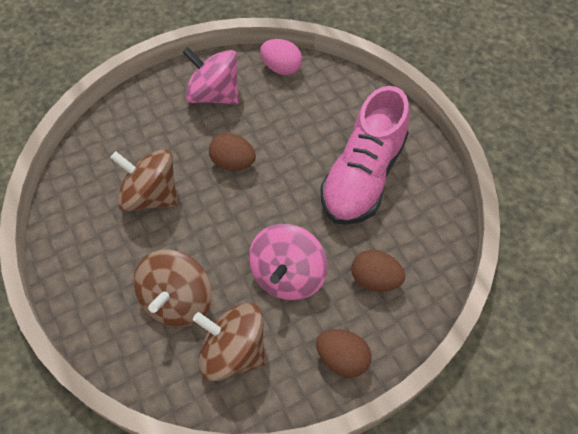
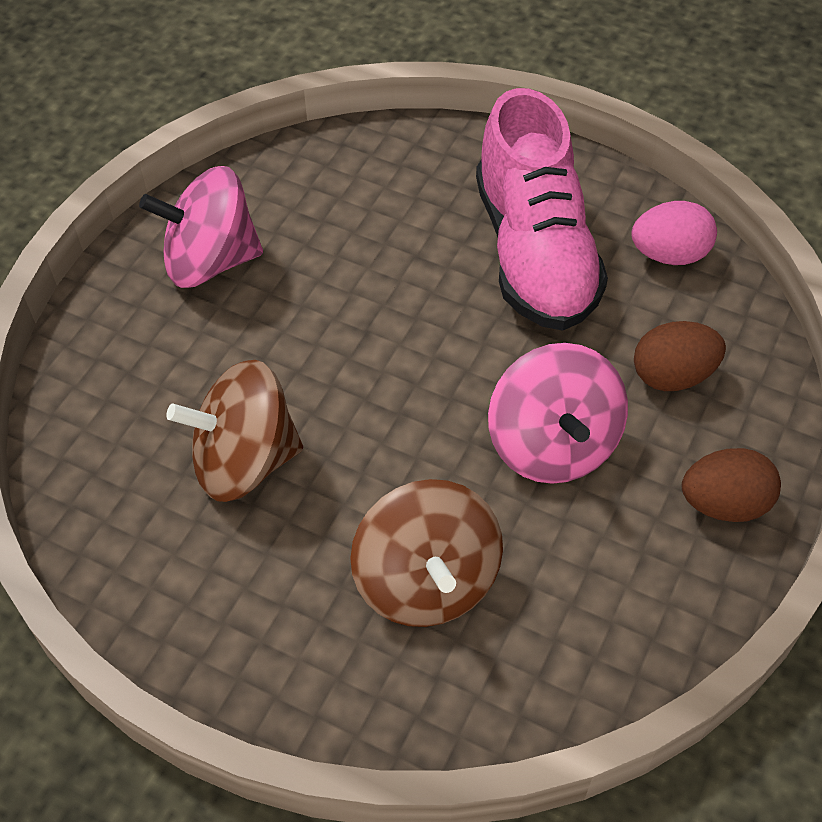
camera: 35 degrees left, 5 degrees down
(233, 163) = (331, 340): brown egg -> none
(233, 351) = (572, 594): brown spinning top -> none
(281, 68) = (281, 170): pink egg -> pink egg (669, 254)

